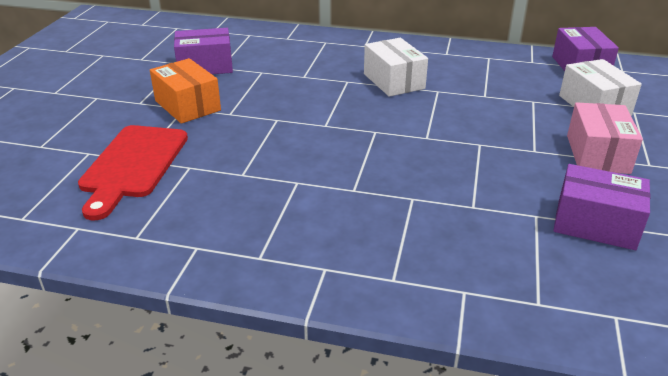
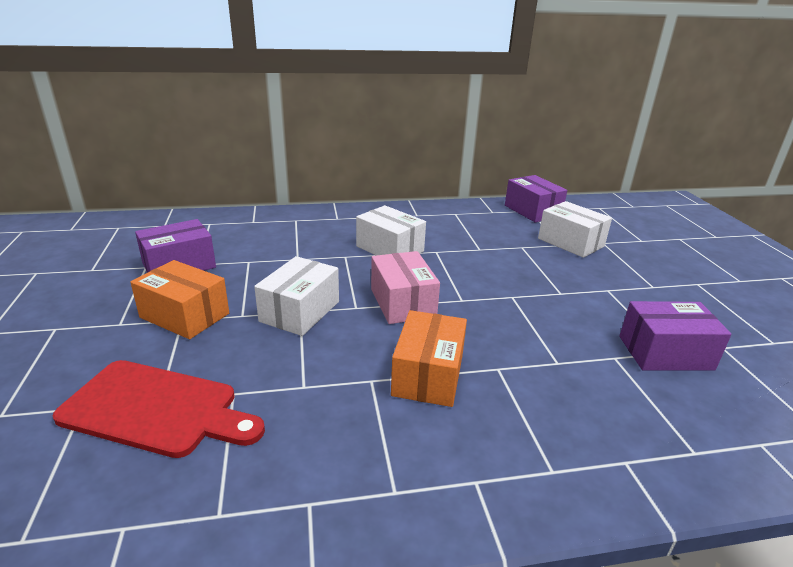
camera: 25 degrees left, 5 degrees down
(133, 165) = (156, 409): red cutting board -> red cutting board turned 60 degrees counterclockwise
(276, 119) = (300, 311): none -> white box
(346, 189) = (428, 375): none -> orange box
(597, 154) = (610, 285): pink box -> pink box (403, 302)

